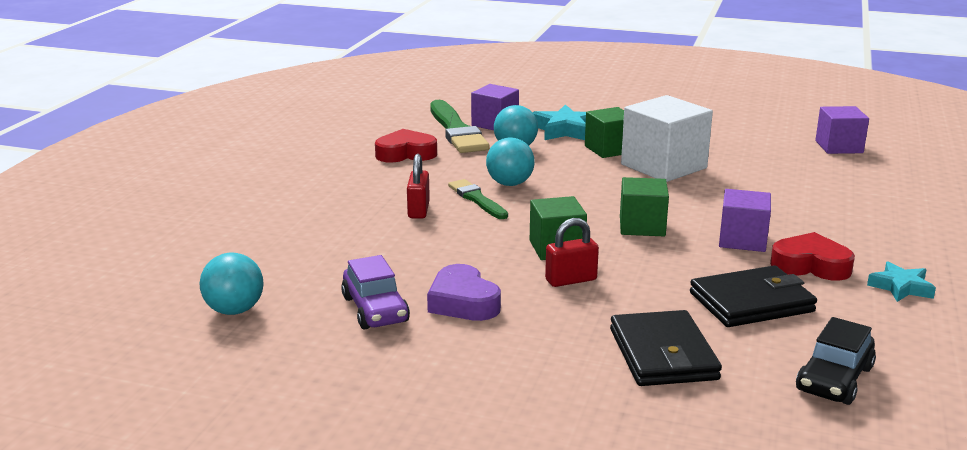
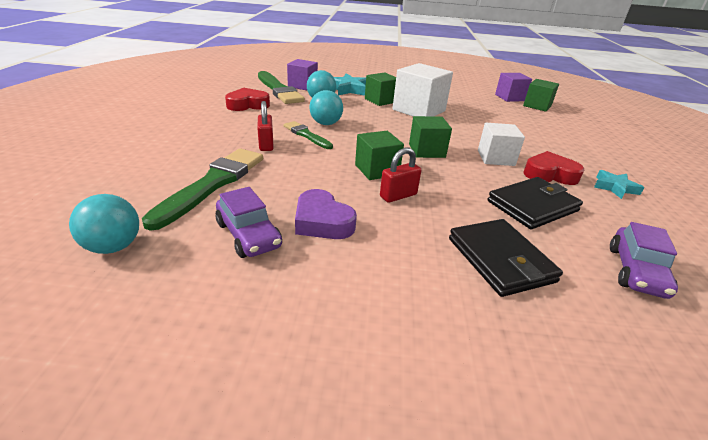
camera: 15 degrees left, 10 degrees up
(343, 255) = (213, 184): none -> green brush
(742, 240) = (495, 158): purple cube -> white cube
(834, 379) = (636, 272): black car -> purple car
(878, 162) = (537, 106): none -> green cube

